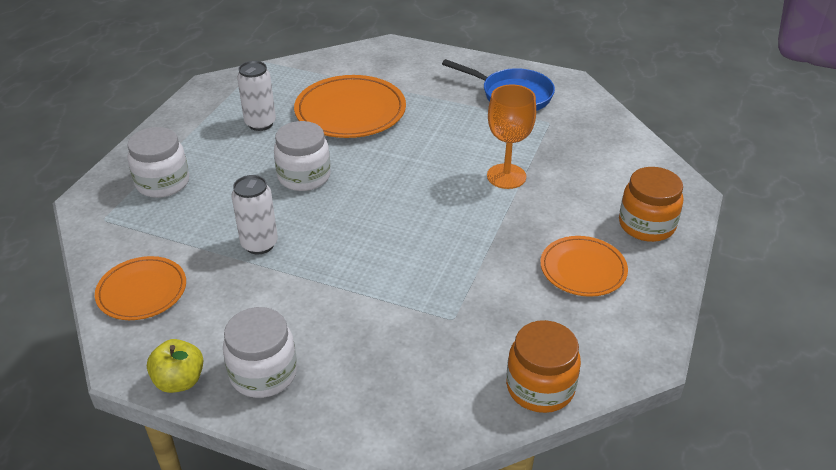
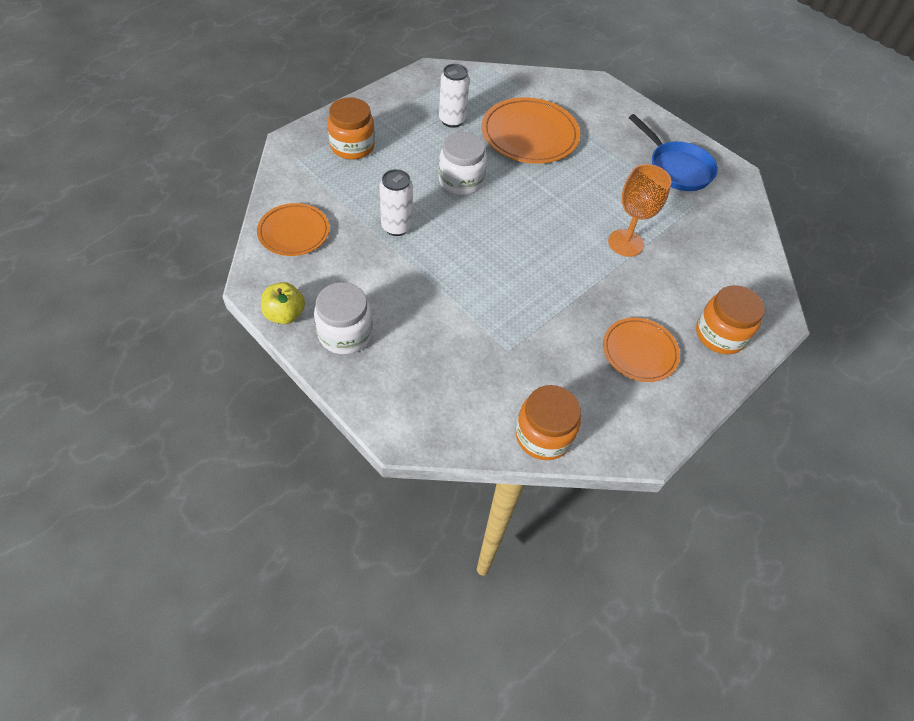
camera: 20 degrees right, 15 degrees up
(163, 183) = (352, 146): white jar -> orange jar

